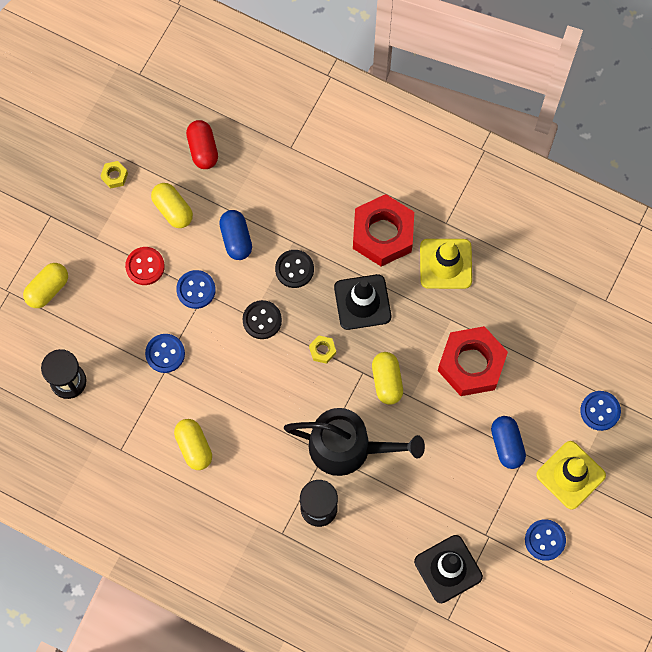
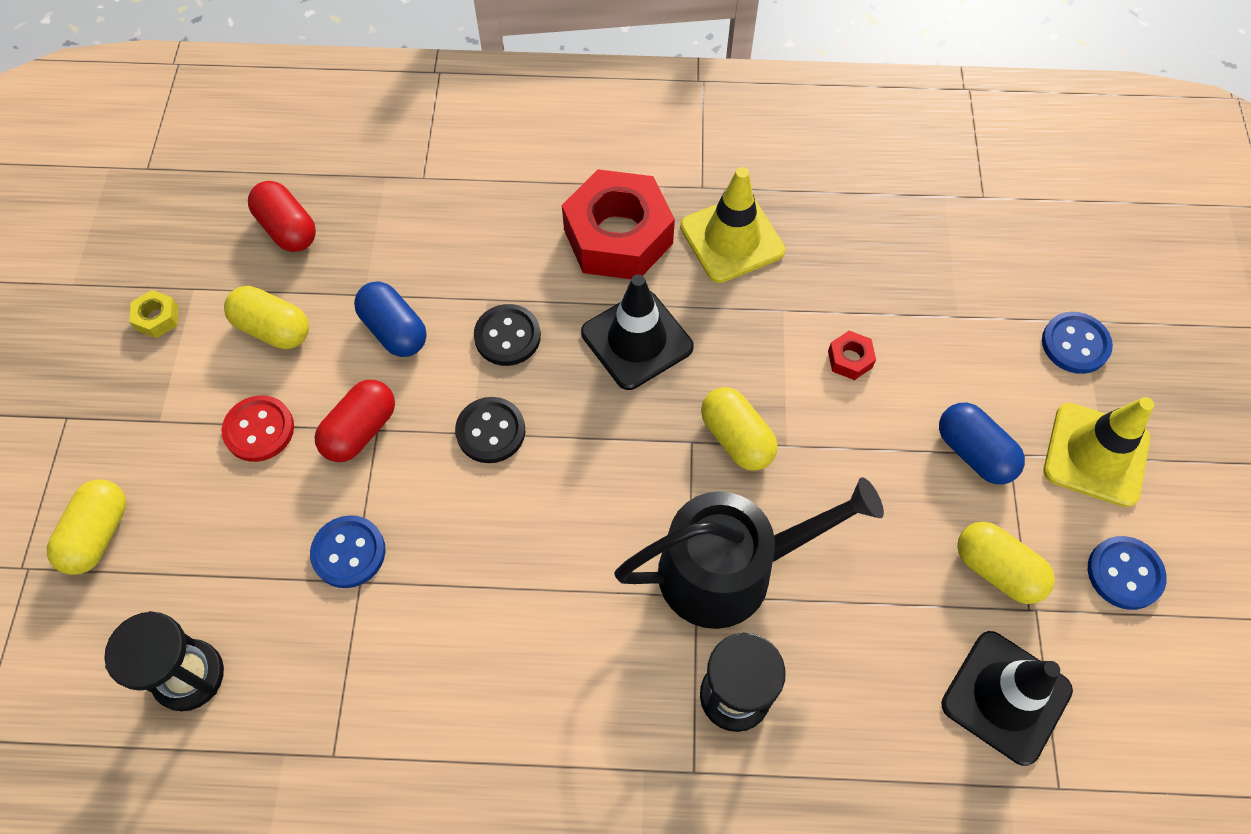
camera: 25 degrees left, 10 degrees down
(194, 447) = (466, 689): yellow capsule -> yellow capsule (997, 570)
(196, 290) = (360, 430): blue button -> red capsule
(322, 350) = (611, 436): yellow nut -> none
(471, 364) = (850, 359): red nut -> red nut, size x0.40

